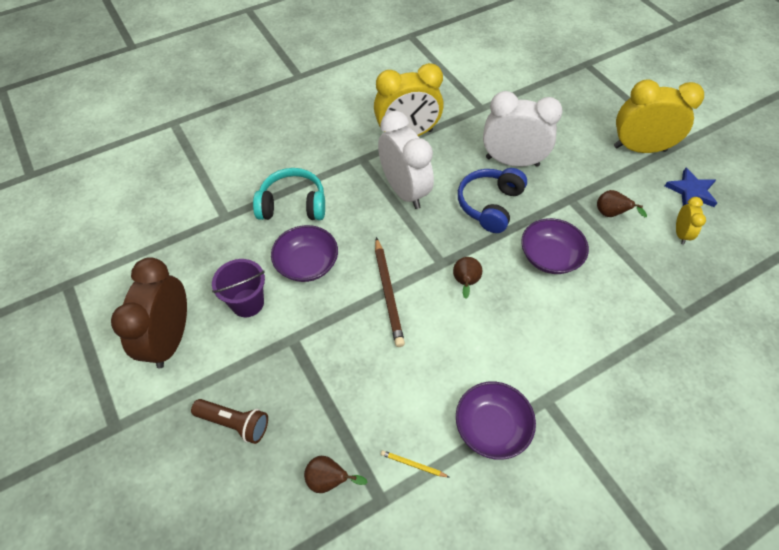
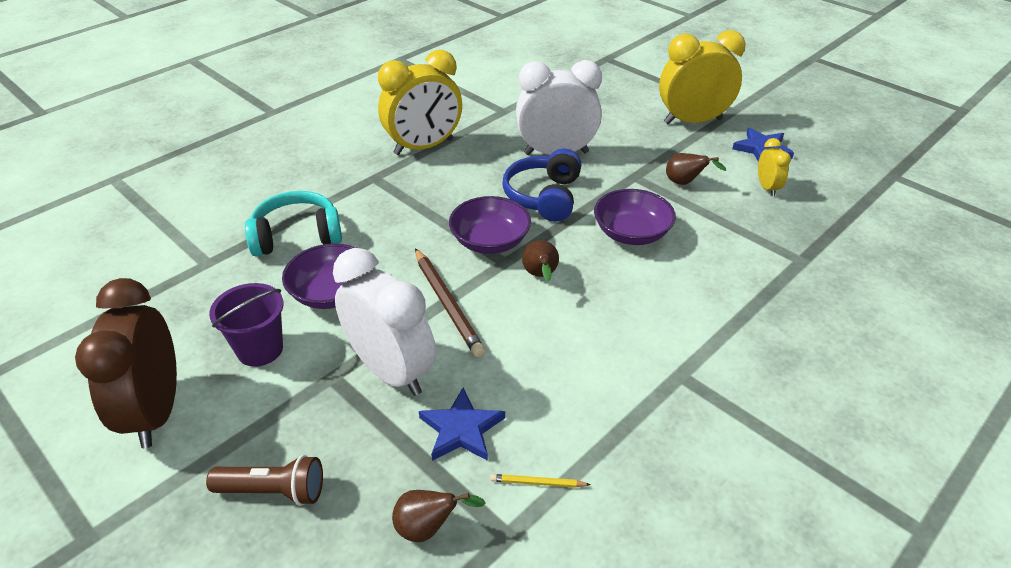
camera: 15 degrees left, 15 degrees down
(371, 406) = (461, 429): none -> blue star
(404, 191) = (436, 200): white clock -> white clock (391, 371)
(491, 427) = (624, 418): purple bowl -> purple bowl (490, 241)

